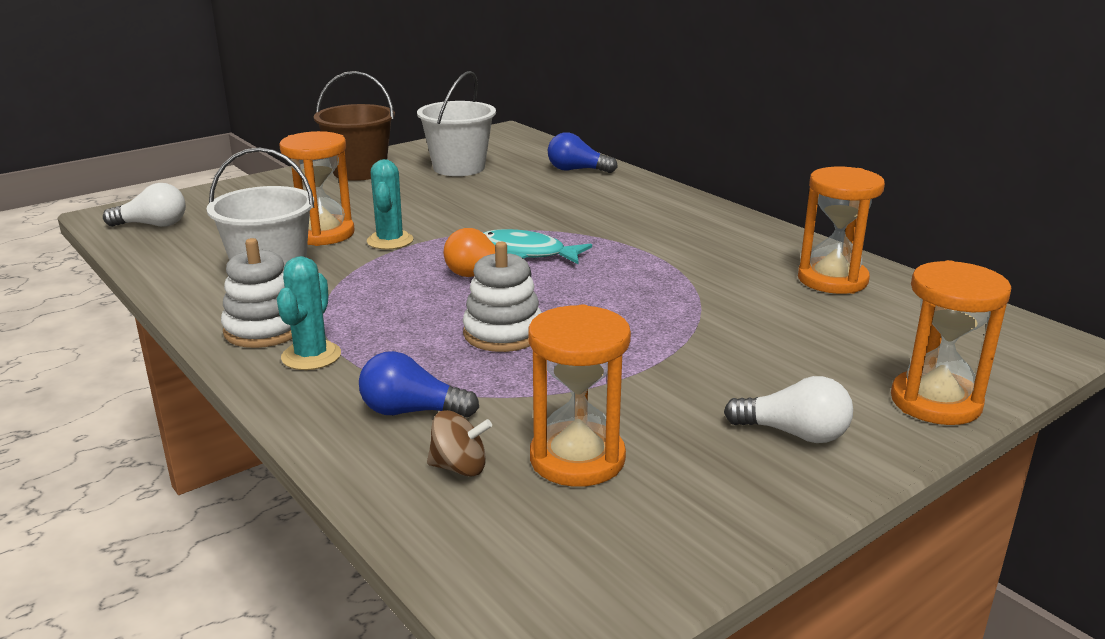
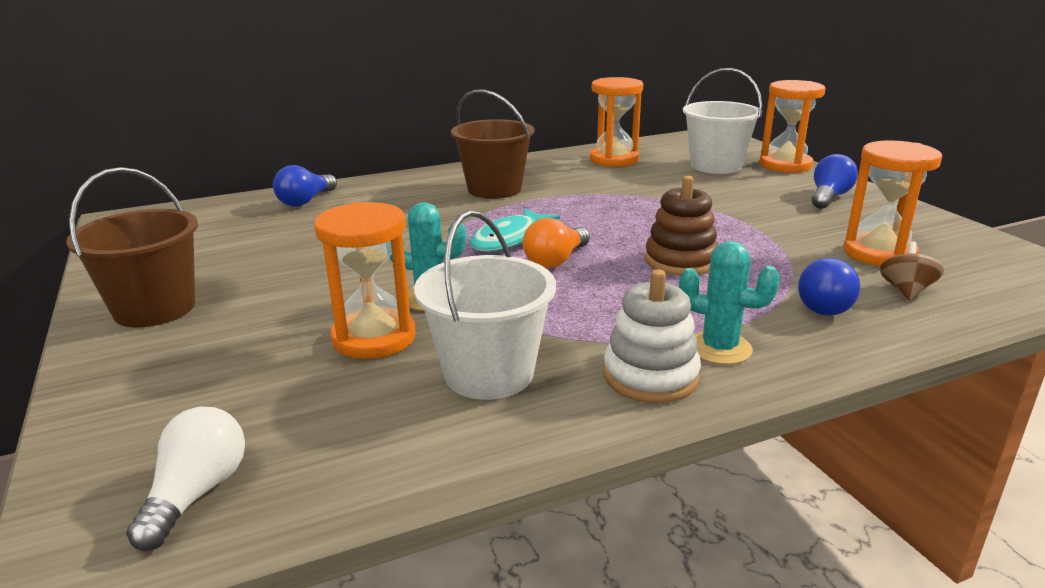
camera: 75 degrees left, 0 degrees up
(459, 168) = (223, 250): white bucket -> white bucket (716, 166)
(503, 333) = (680, 261): white stacking toy -> brown stacking toy
(663, 231) = (494, 189): none -> brown bucket
(794, 433) = (829, 197): white light bulb -> blue light bulb

